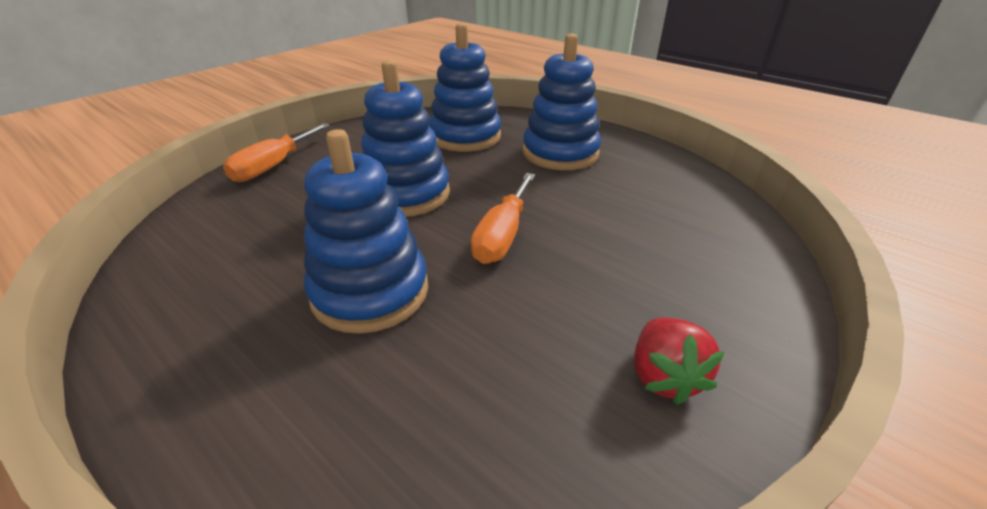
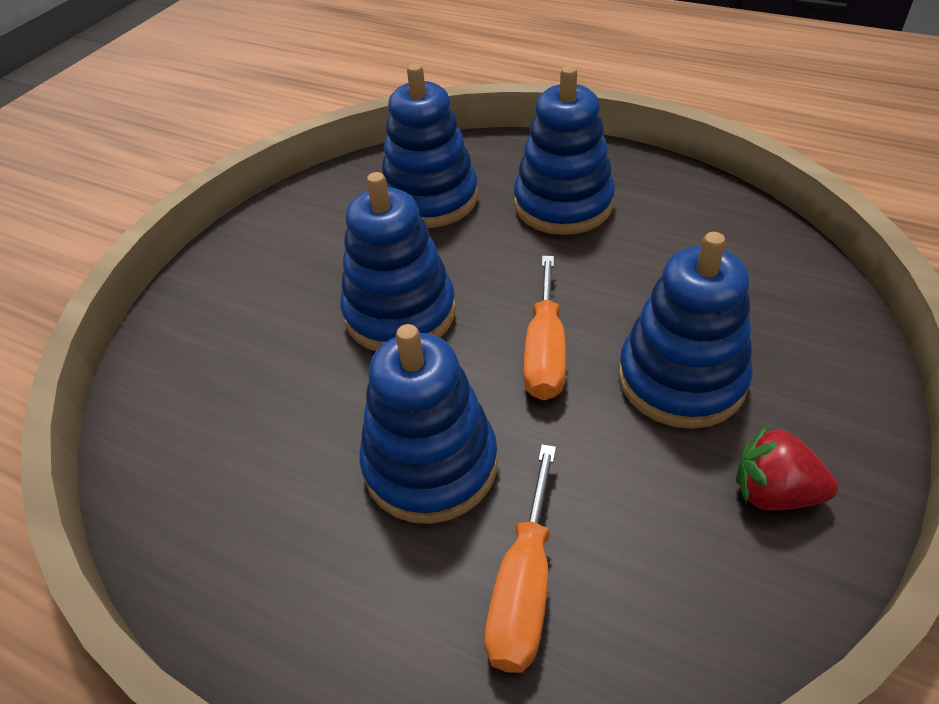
camera: 10 degrees left, 10 degrees up
(274, 166) = (201, 303): orange screwdriver -> orange screwdriver (524, 587)
(608, 274) = (681, 379): none -> blue stacking toy
(664, 377) = (774, 493): red strawberry -> red strawberry turned 120 degrees clockwise

